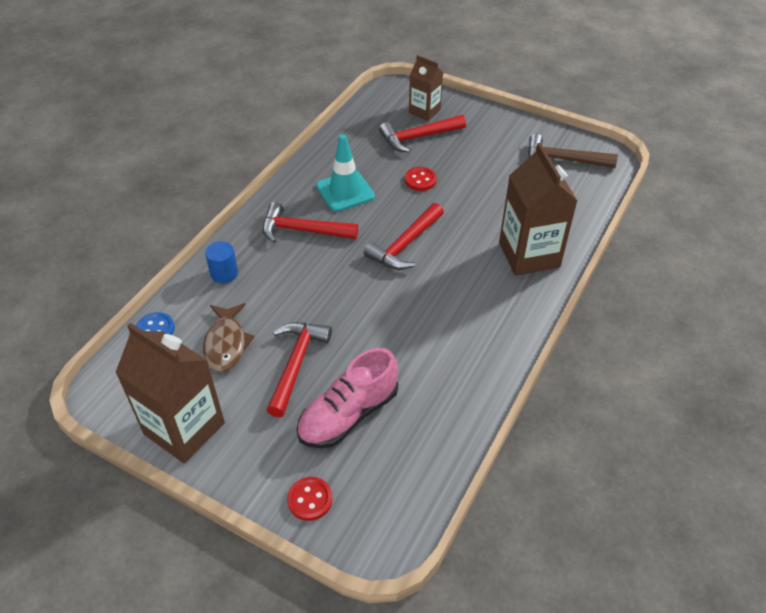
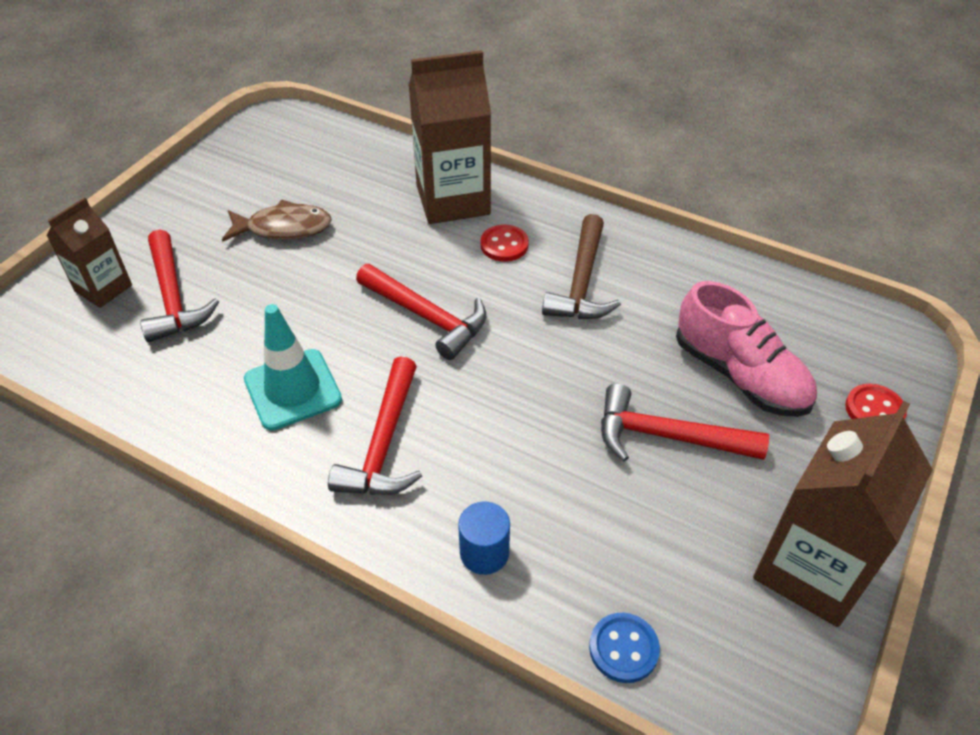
camera: 90 degrees left, 0 degrees up
(226, 343) = (641, 531): brown fish -> brown fish (284, 228)
(420, 180) = (283, 297): red button -> red button (504, 245)
(563, 160) = (270, 155): brown hammer -> brown hammer (582, 282)

